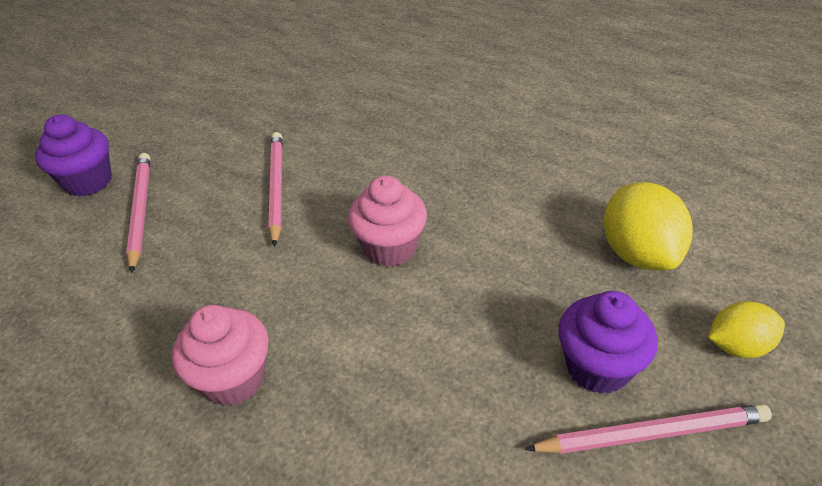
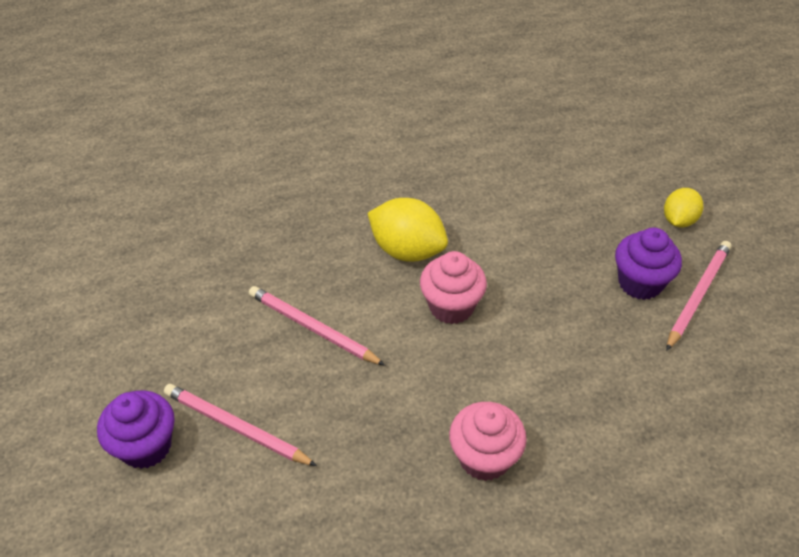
camera: 50 degrees left, 5 degrees up
(638, 253) = (580, 202): yellow lemon -> yellow lemon (407, 250)

